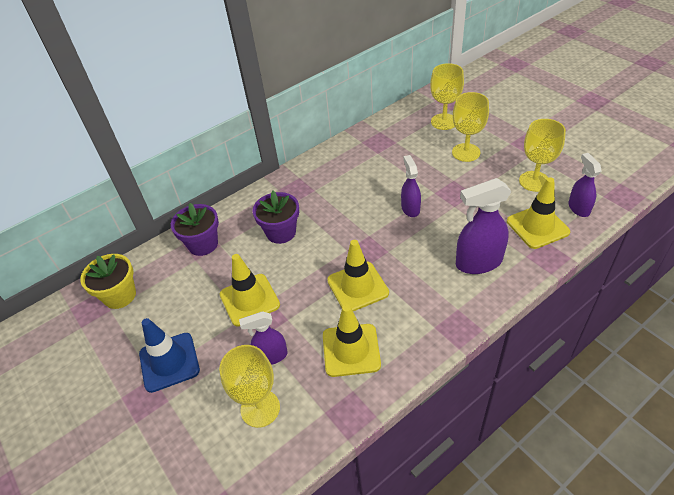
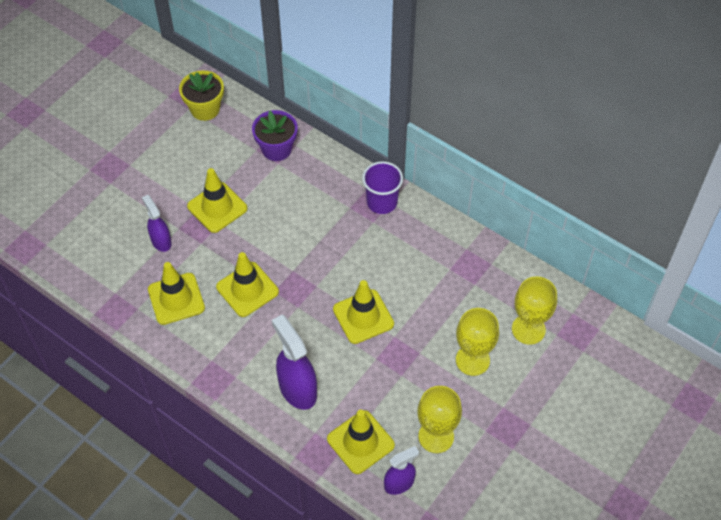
camera: 70 degrees right, 10 degrees up
(169, 362) = (144, 171): blue traffic cone -> none
(260, 408) = (112, 247): yellow goblet -> none
(281, 232) = (305, 208): purple flower pot -> none
(296, 182) = (382, 202): none -> purple cup
(410, 208) = (363, 316): purple spray bottle -> yellow traffic cone

